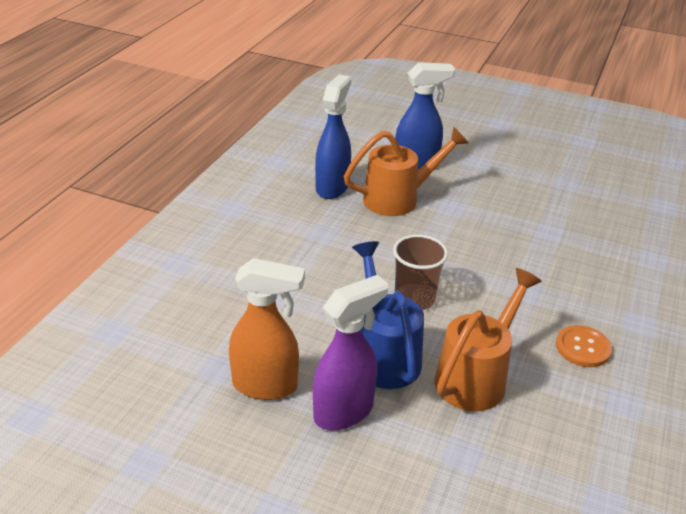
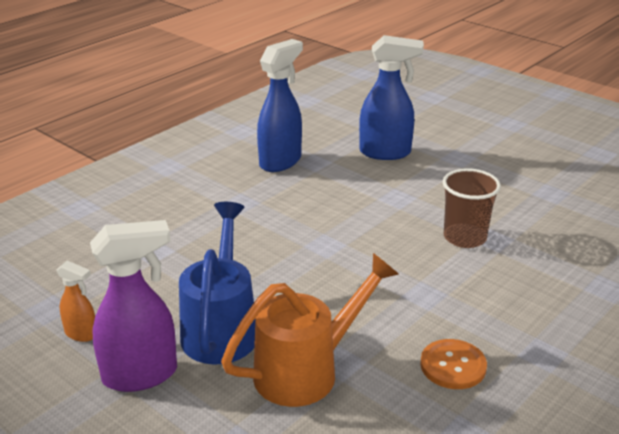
camera: 20 degrees right, 5 degrees down
(266, 386) = (81, 334): orange spray bottle -> orange spray bottle, size x0.52
(398, 199) = (343, 182): orange watering can -> none
(414, 299) = (293, 280): brown cup -> brown cup (464, 237)

